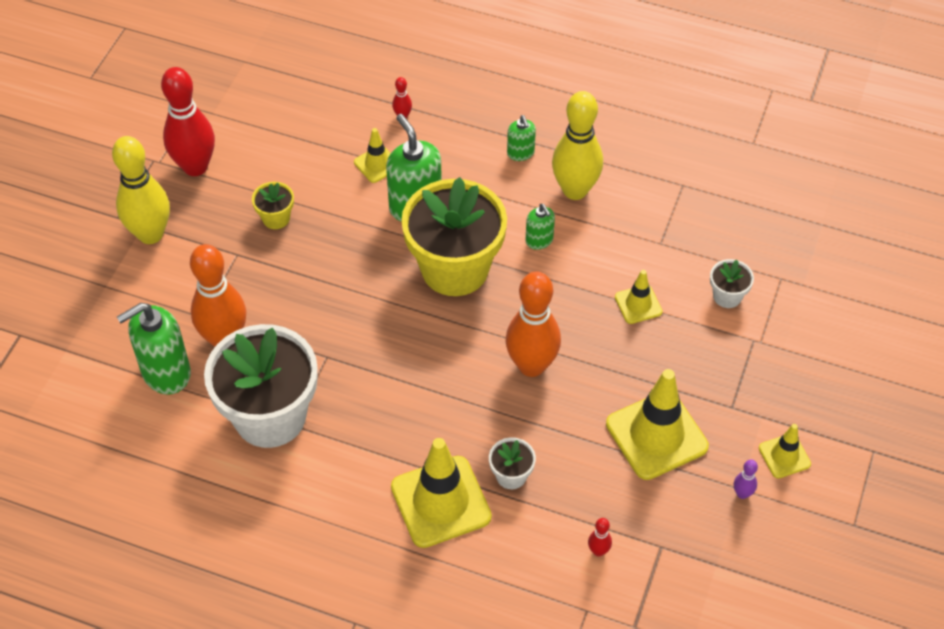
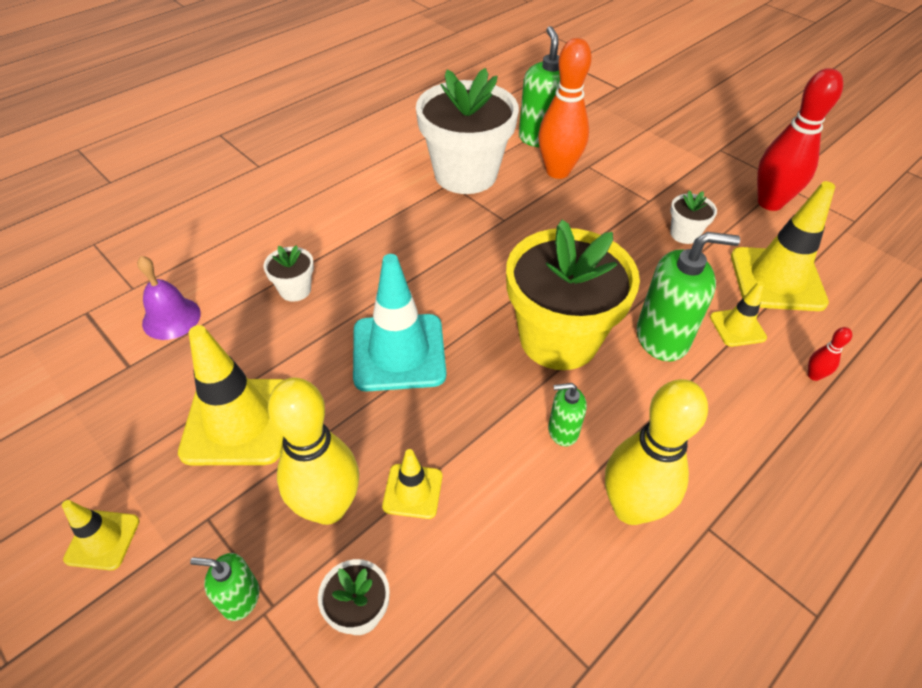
camera: 115 degrees right, 5 degrees down
(150, 234) = (693, 161): yellow bowling pin -> yellow bowling pin (328, 507)
(276, 218) = (684, 234): yellow flower pot -> white flower pot
(441, 502) = (310, 238): yellow traffic cone -> yellow traffic cone (777, 279)
(520, 153) = (718, 473): green soap dispenser -> green soap dispenser (240, 598)
(531, 365) = (399, 352): orange bowling pin -> turquoise traffic cone
(598, 551) = (171, 318): red bowling pin -> purple bell
(742, 494) = (106, 466): purple bowling pin -> none

